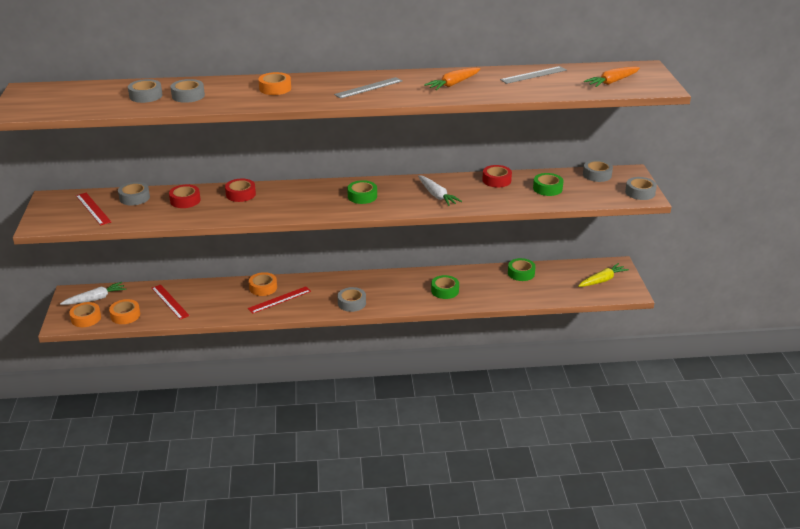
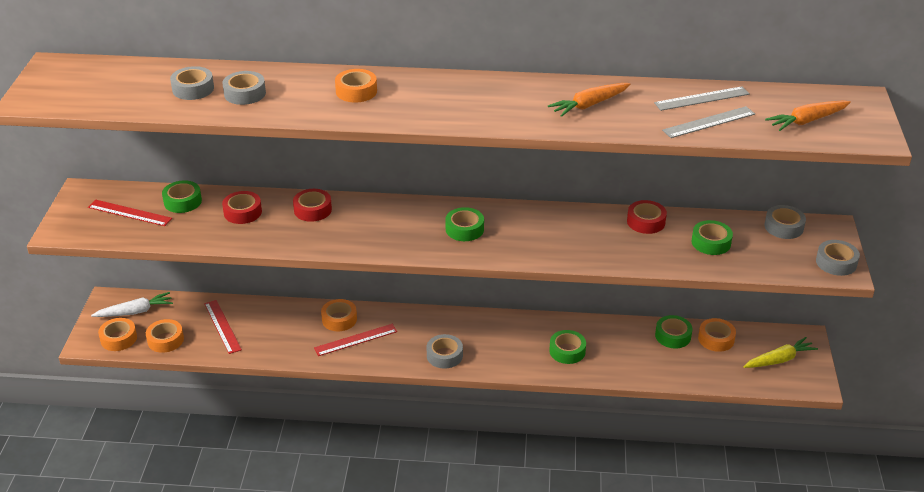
camera: 10 degrees right, 5 degrees up
(93, 208) = (129, 213): red ruler -> red ruler turned 45 degrees counterclockwise
(134, 198) = (182, 201): grey tape -> green tape
(368, 88) = (476, 101): grey ruler -> grey ruler (709, 122)
(437, 195) = (561, 238): white carrot -> none
(553, 272) = (716, 339): none -> orange tape

